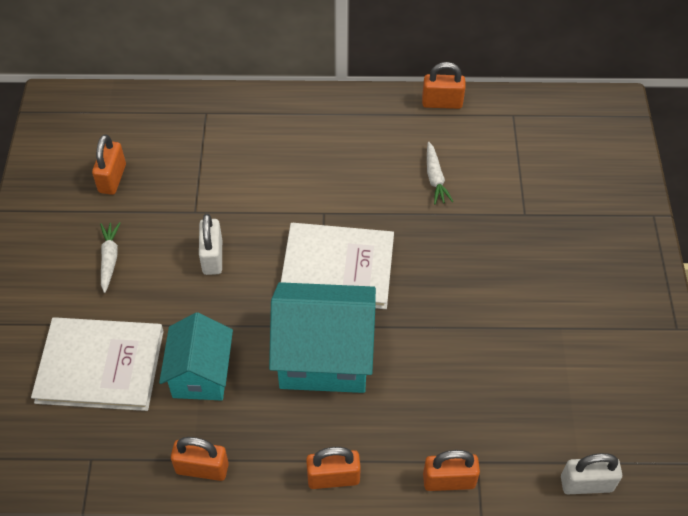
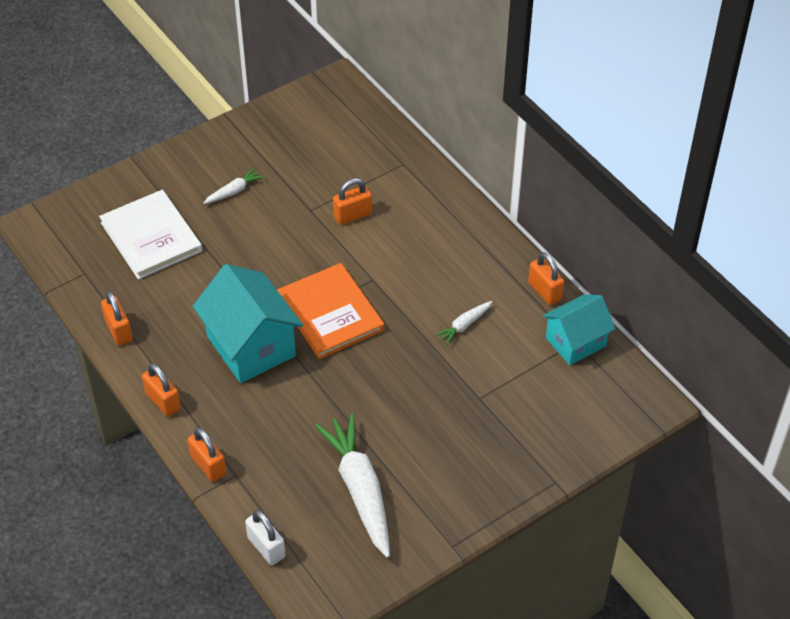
camera: 55 degrees right, 5 degrees down
(112, 178) = (299, 152): orange padlock -> orange padlock (352, 215)
(201, 374) = (185, 290): turquoise house -> turquoise house (575, 342)
(212, 257) = (281, 241): white padlock -> none
(337, 268) = (330, 313): white book -> orange book
(567, 364) = (360, 490): none -> white carrot

